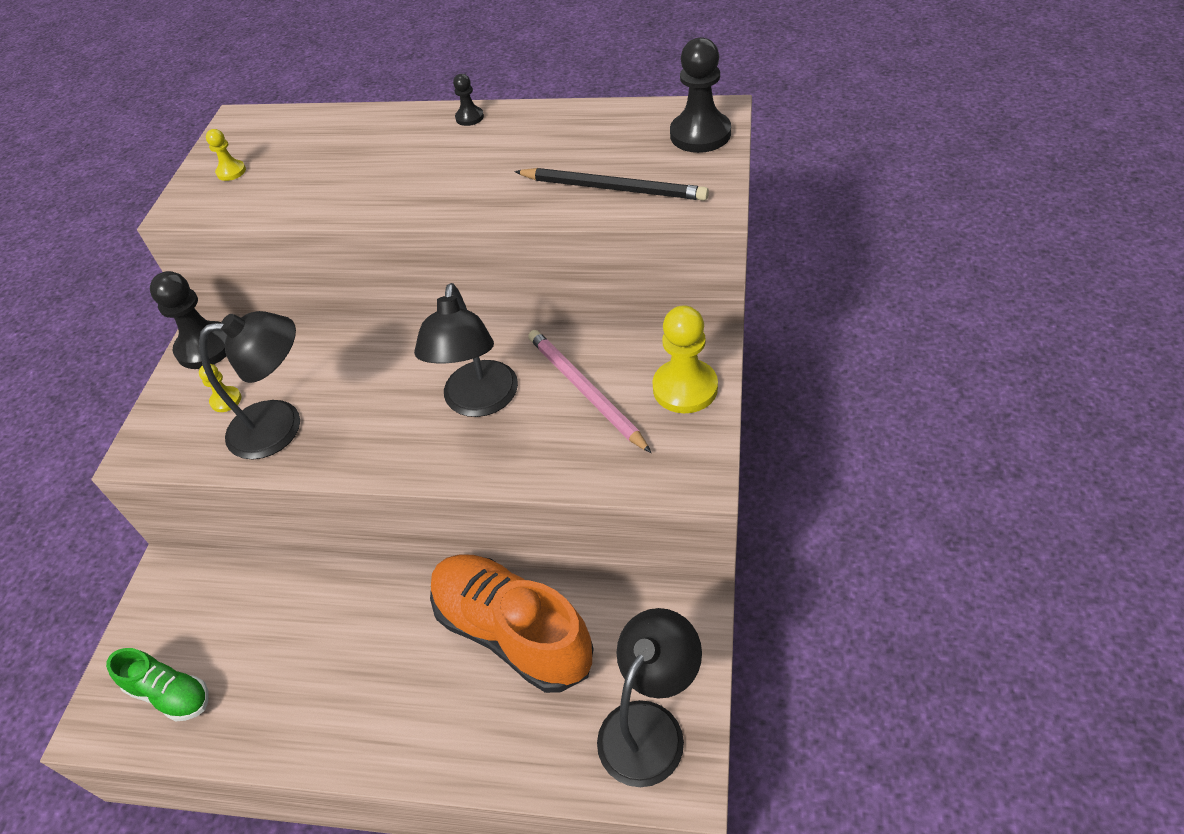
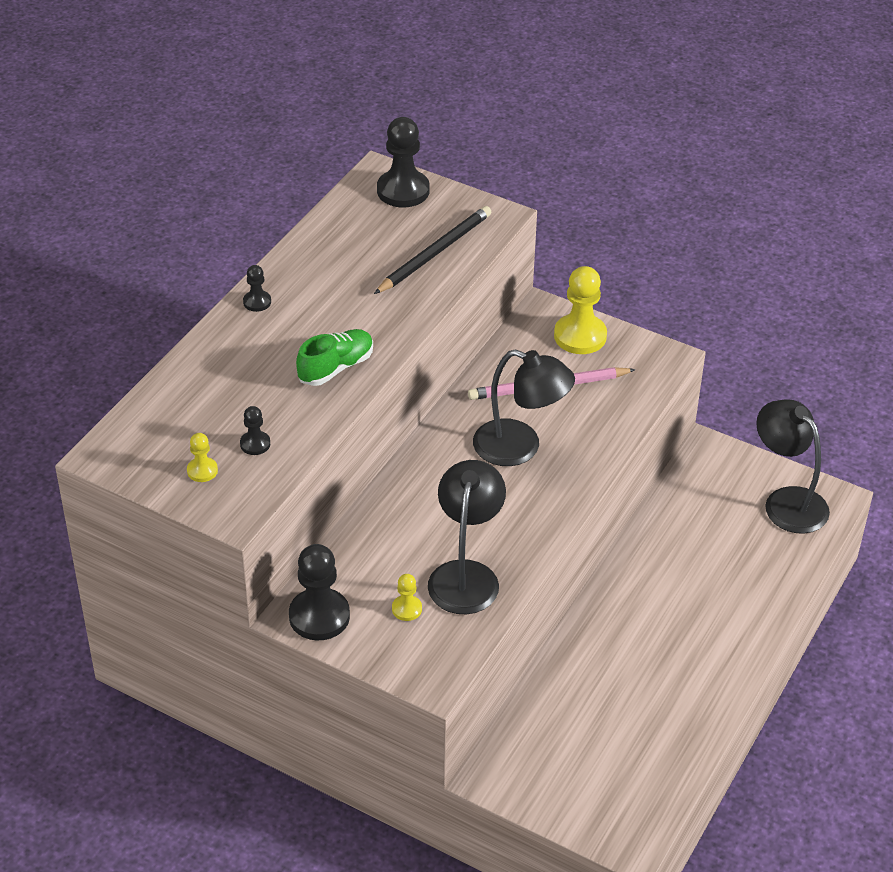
camera: 75 degrees left, 5 degrees down
(170, 694) = (626, 783): green shoe -> green shoe (336, 368)
(274, 186) = (255, 444): none -> black pawn
(513, 632) = (678, 552): orange shoe -> none

